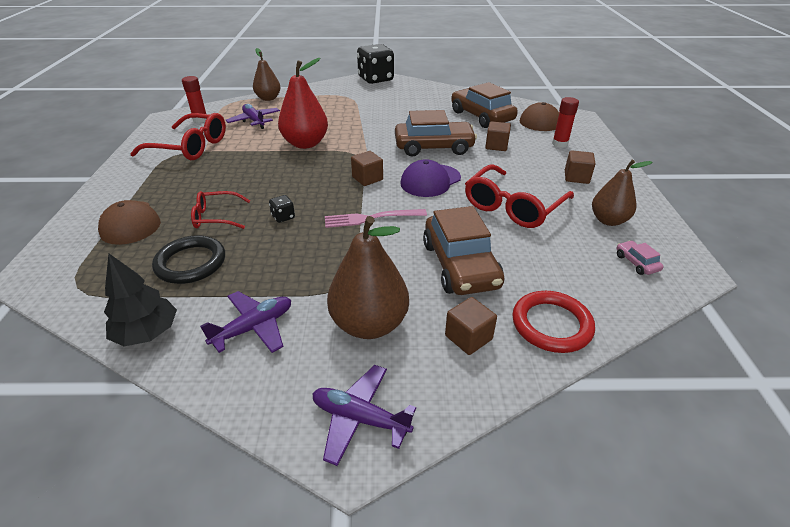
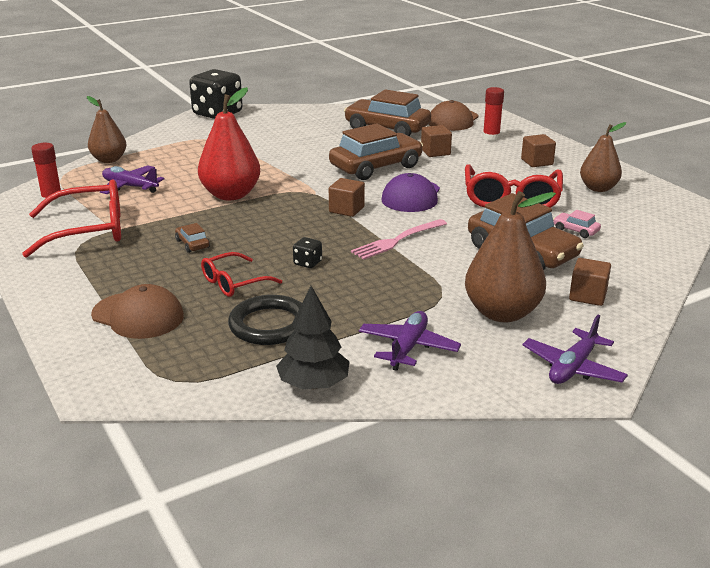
camera: 30 degrees left, 10 degrees down
(233, 176) = (192, 244): none -> brown car
(360, 418) = (573, 368): purple plane -> purple plane turned 45 degrees counterclockwise
(551, 324) = (635, 269): red ring -> none
(636, 262) = (649, 212): pink car -> pink car (575, 230)

